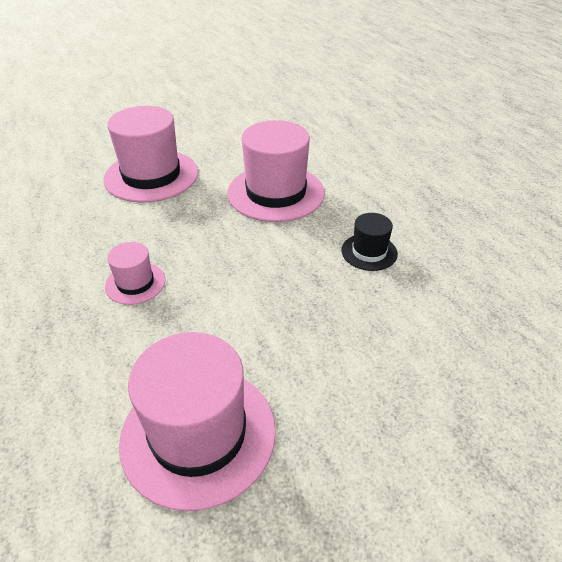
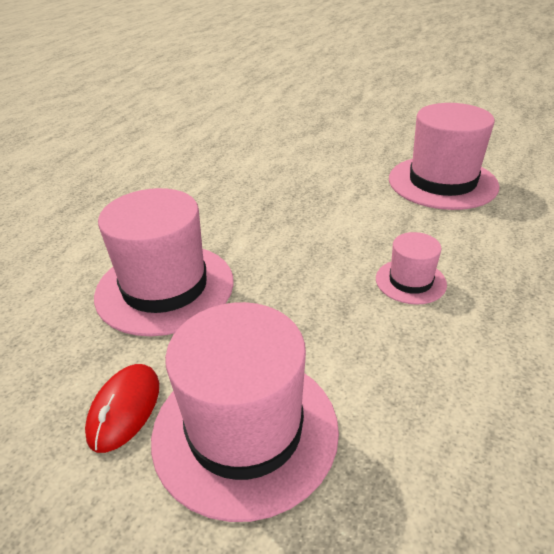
camera: 130 degrees left, 5 degrees down
(208, 155) = (124, 409): none -> red mouse
(369, 252) = (203, 199): black hat -> none

